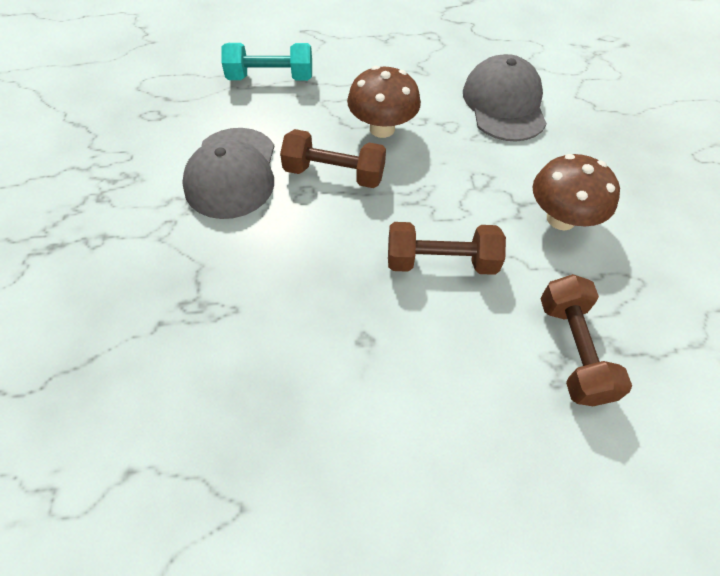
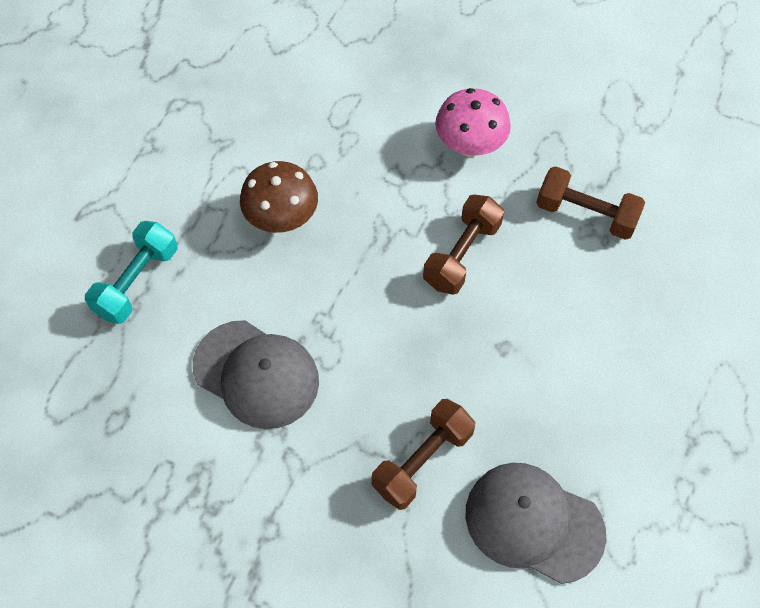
camera: 60 degrees left, 5 degrees up
(334, 174) = (314, 286): brown dumbbell -> brown dumbbell (422, 460)
(504, 104) = (317, 104): grey cap -> grey cap (533, 522)
(561, 218) = (469, 145): brown mushroom -> pink mushroom

